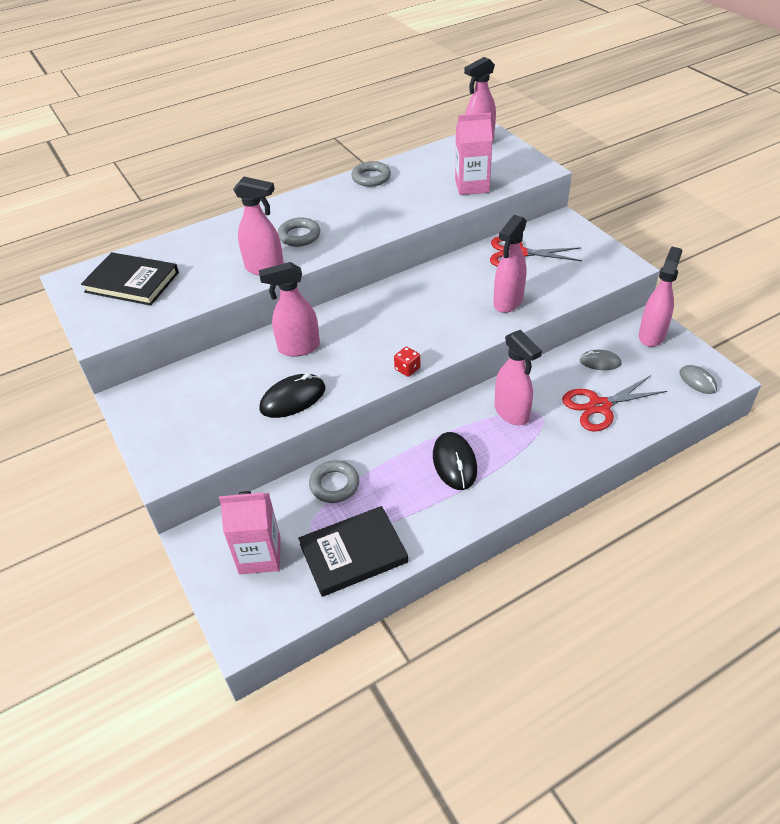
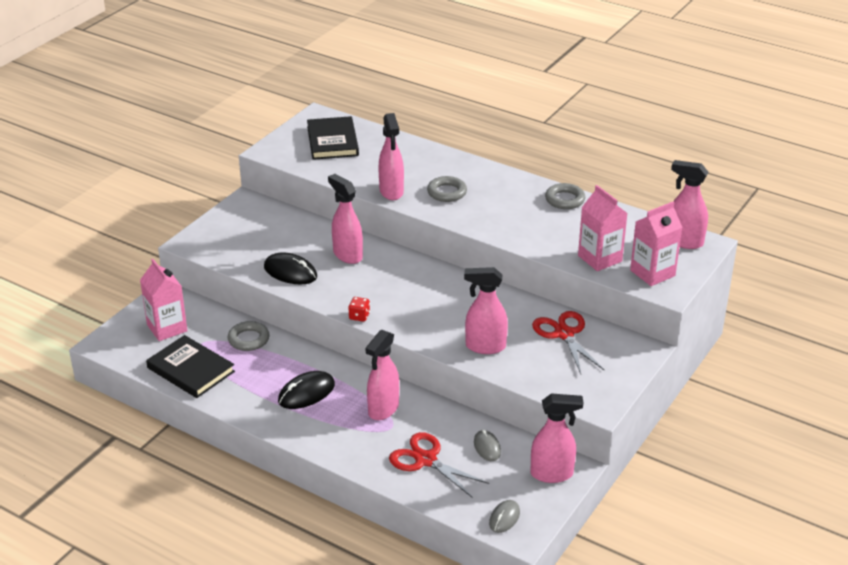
camera: 60 degrees right, 10 degrees down
(510, 168) = (652, 273): none -> pink carton

